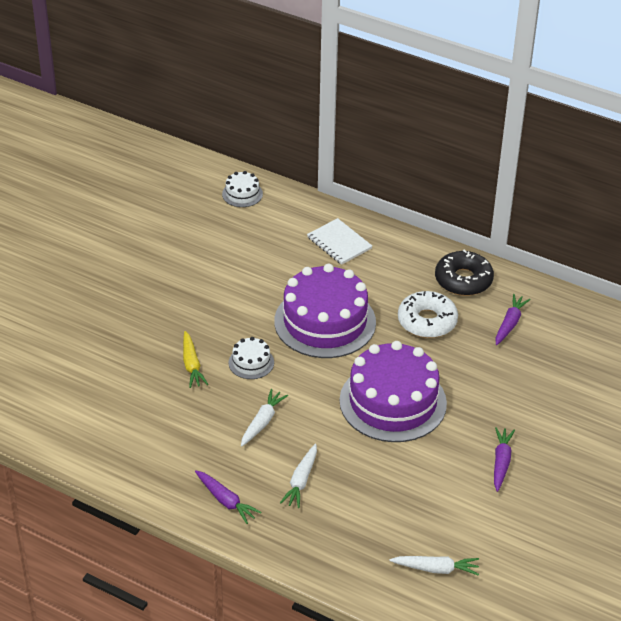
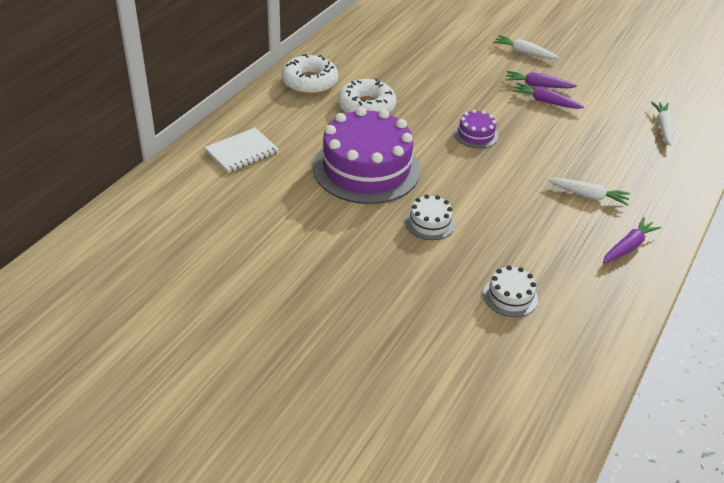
camera: 90 degrees left, 0 degrees up
(192, 365) = (436, 269): yellow carrot -> none
(242, 194) = (135, 220): white cake -> white cake (510, 296)
(262, 422) = (516, 218): white carrot -> white carrot (524, 52)
(393, 402) = (476, 134): purple cake -> purple cake, size x0.44
(463, 280) = (310, 82): black donut -> white donut
(509, 324) = (370, 64): purple carrot -> purple carrot (545, 101)

